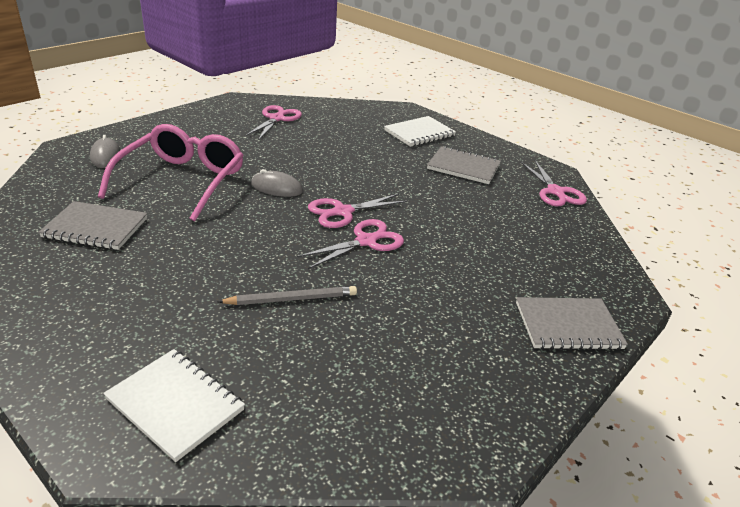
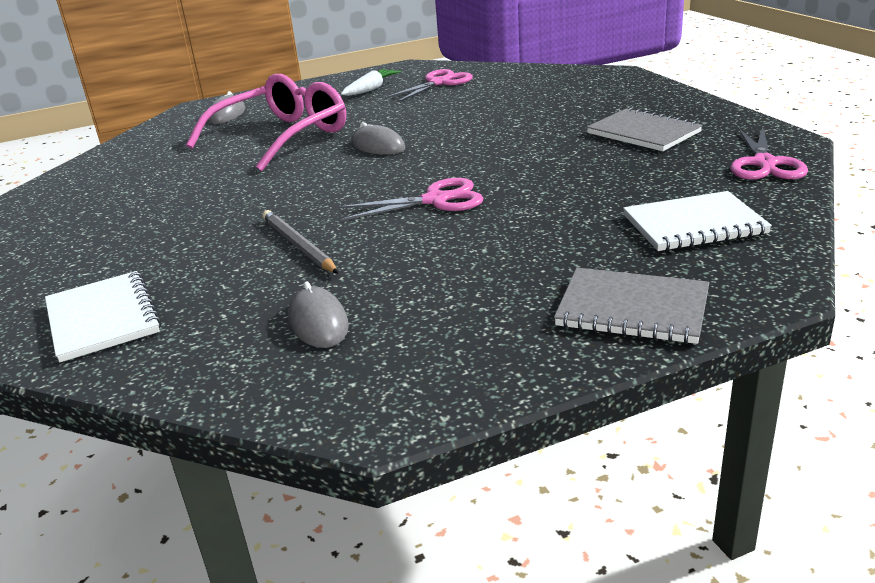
camera: 30 degrees right, 5 degrees down
(95, 228) = (163, 172): grey notebook -> none
(223, 125) = (371, 89): none -> white carrot
(291, 299) = (298, 245): grey pencil -> grey pencil turned 135 degrees counterclockwise
(343, 212) = (434, 171): pink scissors -> none
(369, 374) = (318, 322): none -> grey mouse
(419, 133) = (613, 97): white notebook -> white notebook (694, 225)

